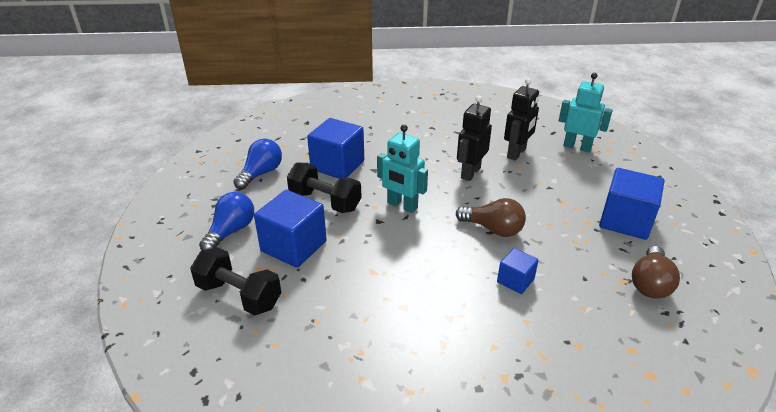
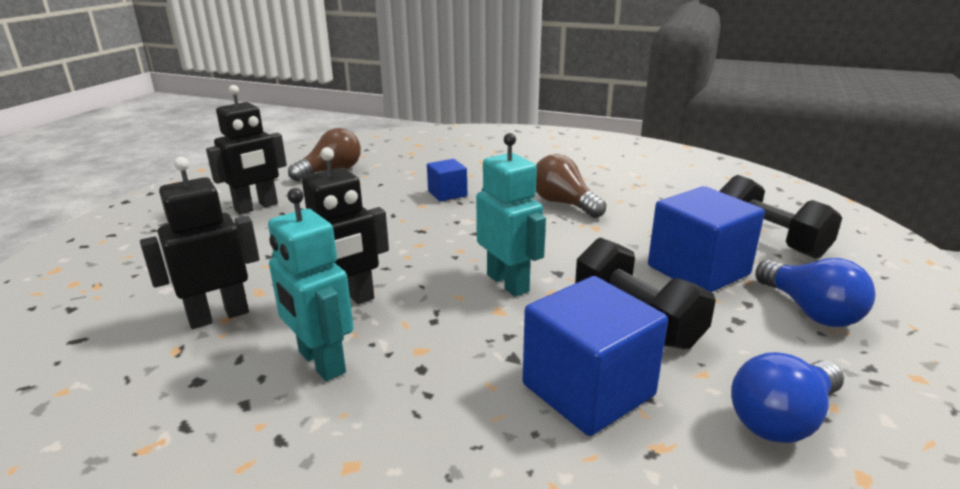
camera: 155 degrees left, 10 degrees down
(231, 231) = (810, 311): blue light bulb -> blue light bulb turned 75 degrees counterclockwise
(493, 229) = (413, 232): brown light bulb -> brown light bulb (564, 203)
(577, 147) = (107, 299): turquoise robot -> turquoise robot (321, 362)
(625, 221) = (256, 207): blue cube -> black robot

